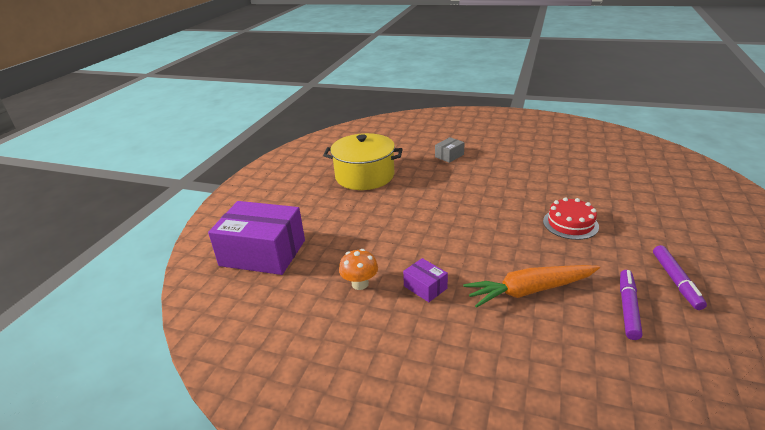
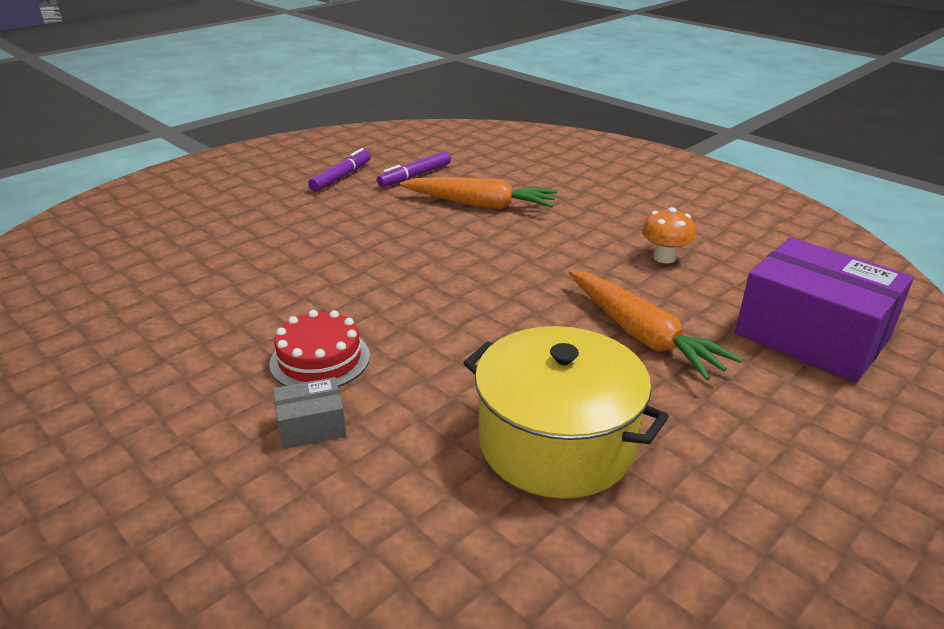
camera: 155 degrees left, 0 degrees up
(352, 224) = (641, 335): none -> orange carrot
(425, 287) = (586, 234): purple box -> none
(570, 224) = (336, 239): red cake -> red cake (320, 359)

